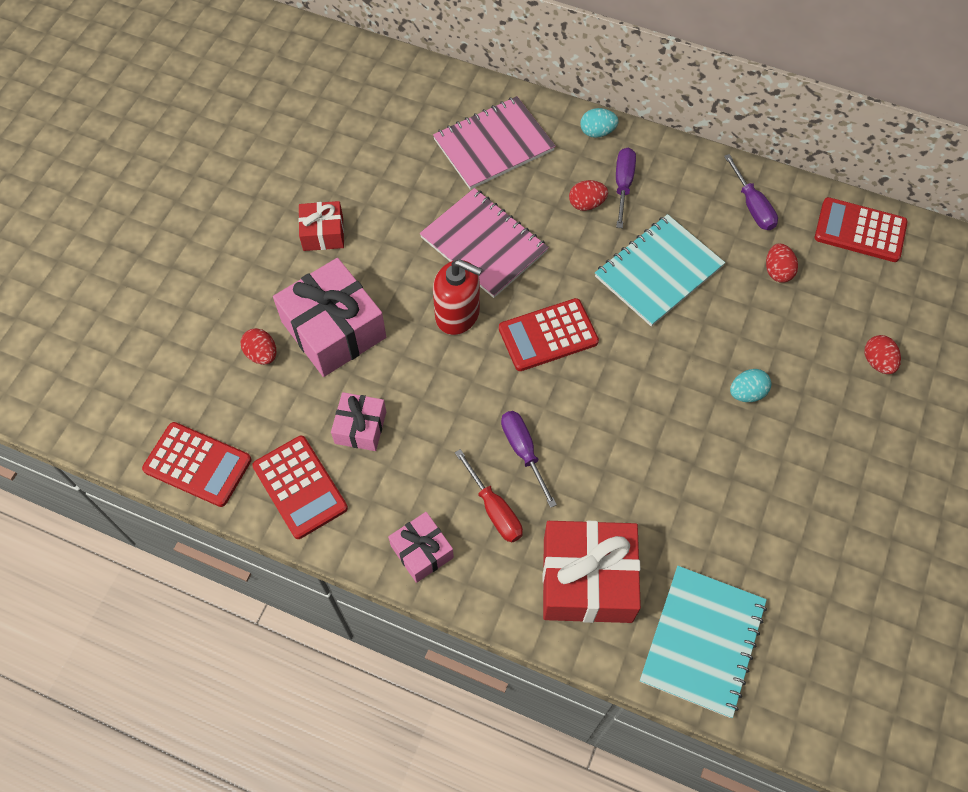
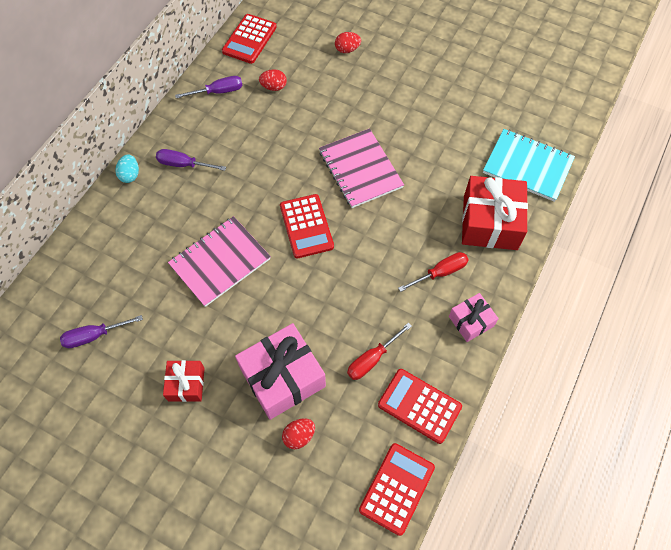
camera: 85 degrees left, 0 degrees up
(300, 487) = (419, 406): red calculator -> red calculator turned 120 degrees counterclockwise
(360, 427) = (371, 359): pink gift -> red screwdriver
(457, 314) = (280, 285): red soap dispenser -> none
(493, 145) = (124, 247): pink notebook -> pink notebook (360, 169)
(523, 451) = (397, 251): purple screwdriver -> purple screwdriver (93, 336)
(586, 204) = (196, 189): red egg -> none
(658, 271) = (263, 153): turquoise notebook -> none
(746, 393) = (363, 118): turquoise egg -> none

